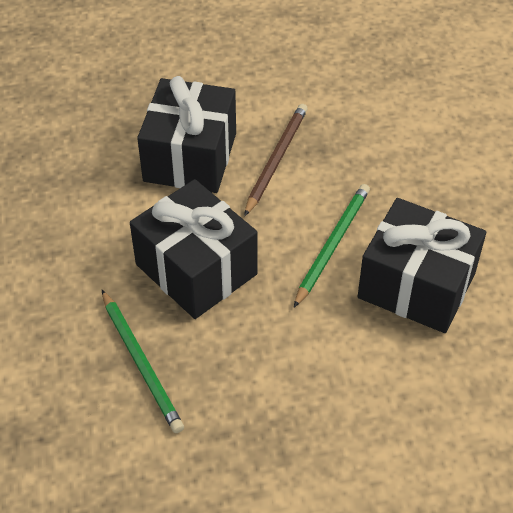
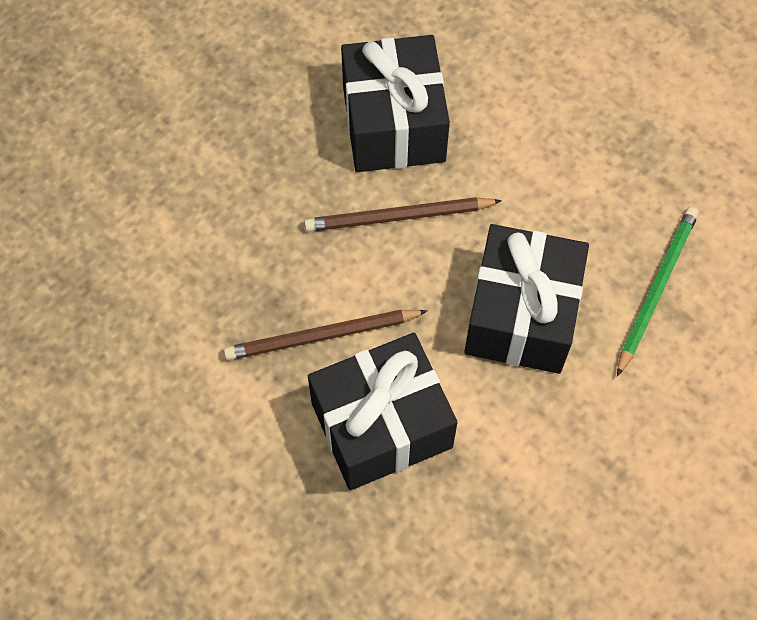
camera: 125 degrees left, 15 degrees up
(332, 245) = (399, 217): green pencil -> brown pencil

